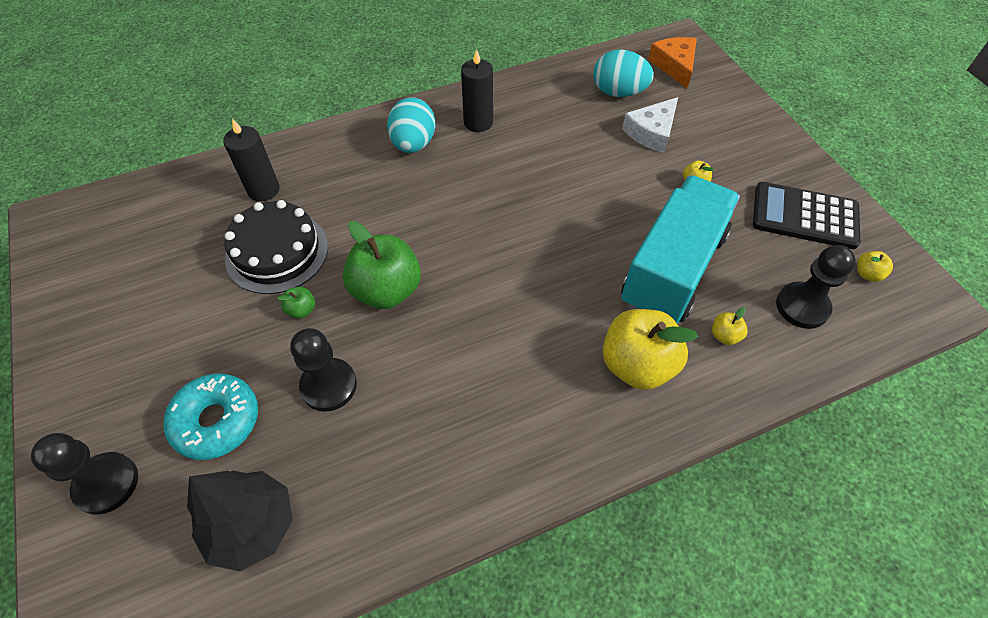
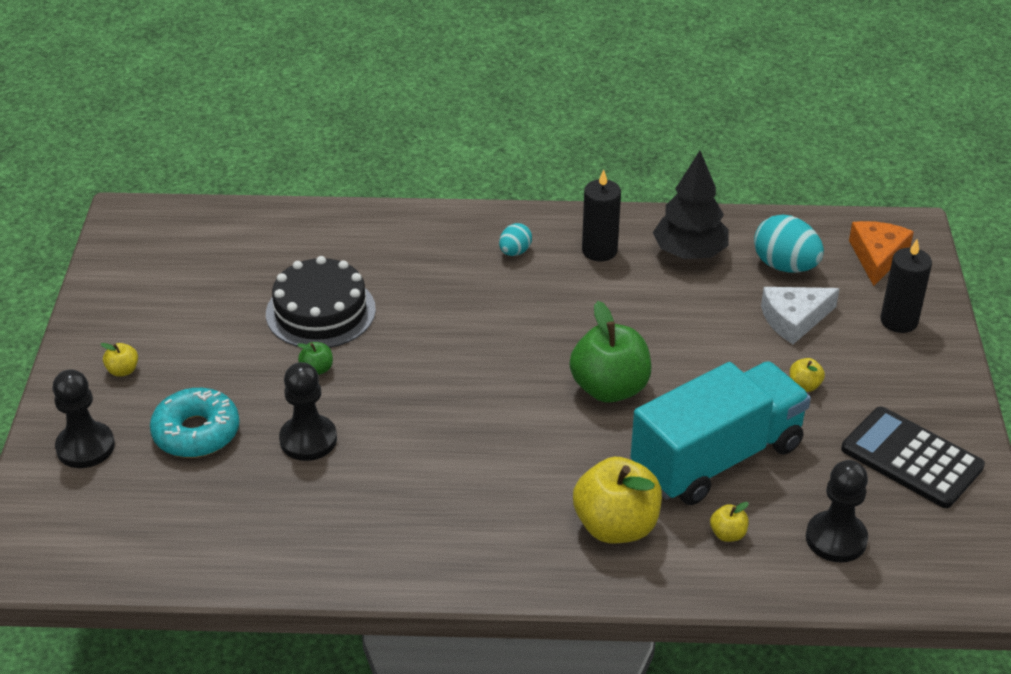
camera: 25 degrees right, 15 degrees down
(252, 526) = (188, 521): black tree -> black tree (689, 253)
(263, 190) = (337, 250): black candle -> black candle (899, 321)
(386, 290) = (407, 379): green apple -> green apple (609, 388)
(413, 144) = (515, 252): turquoise egg -> turquoise egg, size x0.56
(867, 274) = (939, 536): yellow apple -> yellow apple (123, 370)

